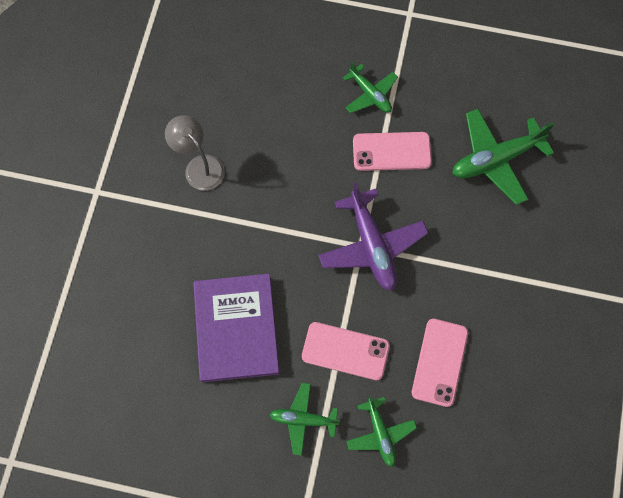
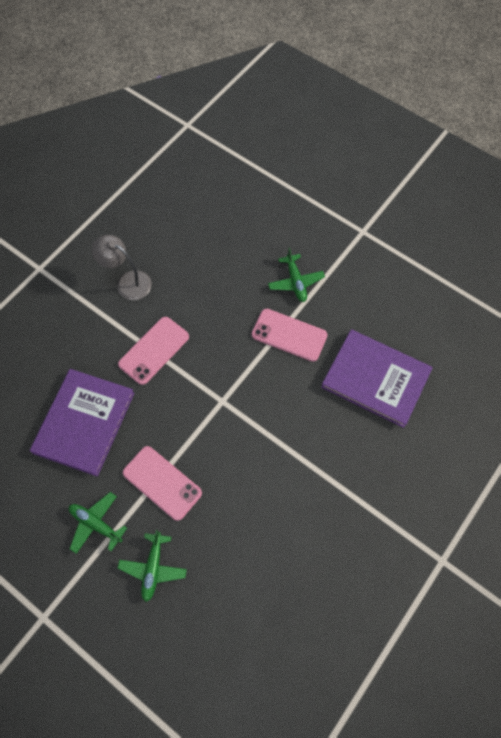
camera: 25 degrees right, 5 degrees down
(199, 166) = (127, 282): grey lamp -> grey lamp turned 45 degrees counterclockwise
(372, 246) = (231, 405): purple plane -> none
(439, 362) = (237, 530): pink phone -> pink phone (154, 350)
(496, 159) = (375, 379): green plane -> purple book

